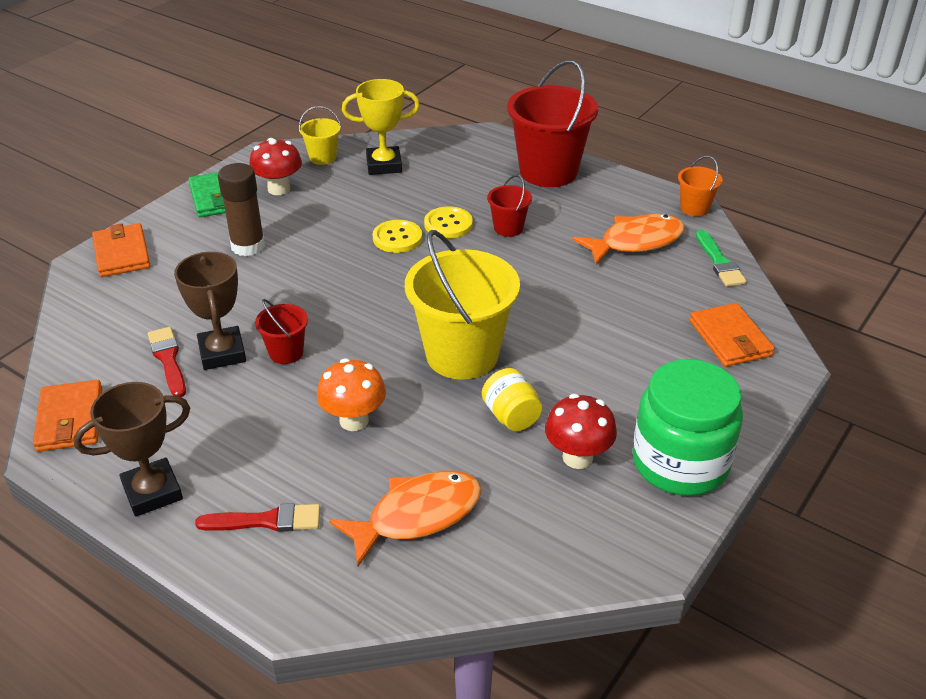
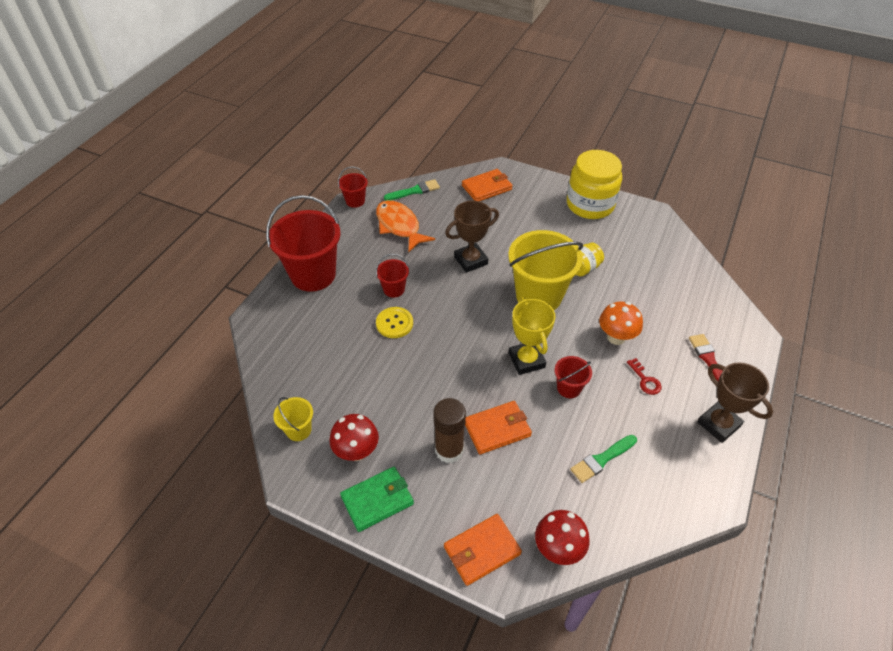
camera: 100 degrees left, 10 degrees up
(70, 419) = (685, 501): orange wallet -> orange wallet (497, 429)
(168, 359) = (602, 459): red brush -> green brush
(222, 353) = (582, 427): brown trophy -> brown trophy (471, 260)
(264, 432) = (645, 380): none -> red key
(384, 165) = (310, 380): yellow trophy -> yellow trophy (526, 360)
(397, 238) = (418, 351): yellow button -> none
(417, 516) = (672, 296): orange fish -> none
(577, 457) = (602, 240): red mushroom -> red mushroom (558, 549)
(680, 463) = (590, 205): green jar -> yellow jar
(694, 208) = (355, 201): orange bucket -> red bucket

